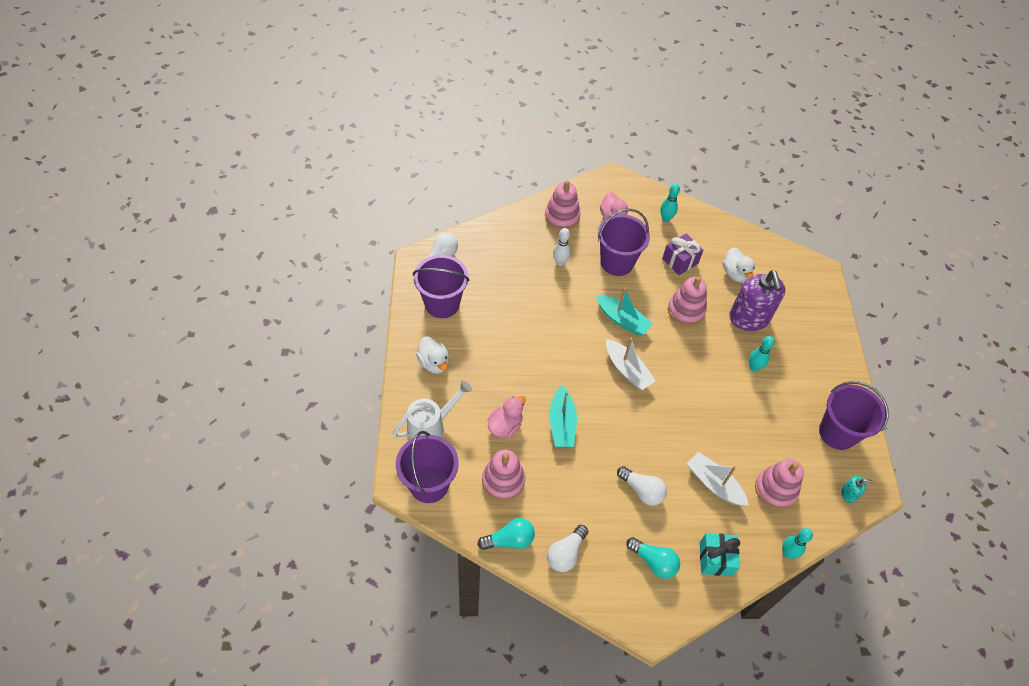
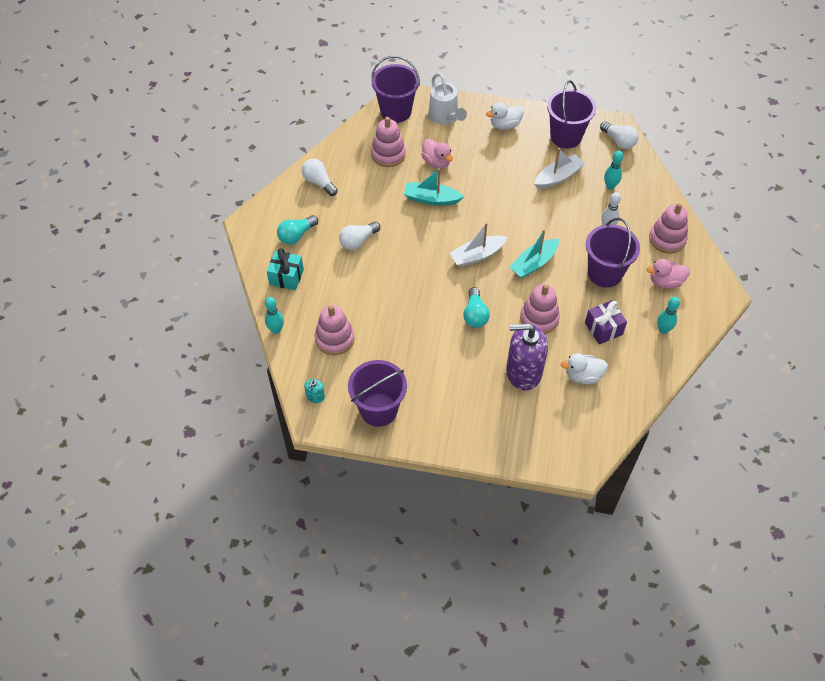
camera: 105 degrees right, 0 degrees up
(509, 540) = (339, 151): turquoise light bulb -> turquoise light bulb (475, 314)
(714, 484) = (351, 293): white boat -> white boat (558, 177)
(754, 367) = (464, 359): turquoise bowling pin -> turquoise bowling pin (610, 186)

